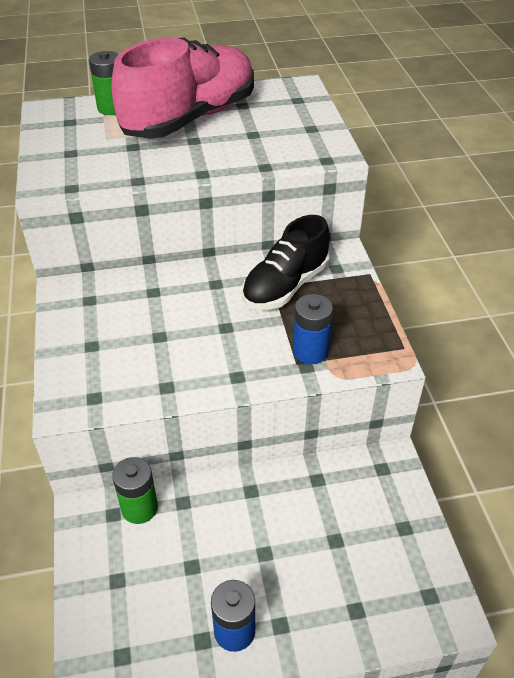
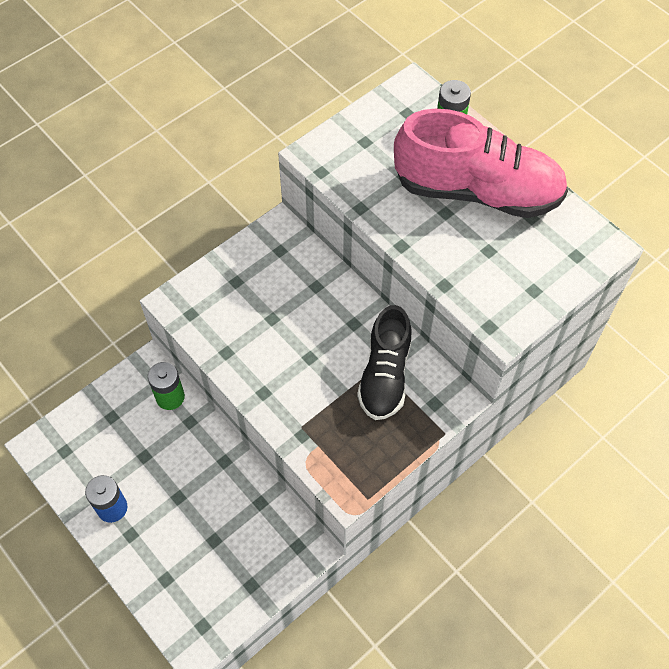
camera: 60 degrees right, 15 degrees up
(285, 286) = (385, 375): black shoe -> black shoe turned 90 degrees counterclockwise
(310, 351) = (320, 430): blue battery -> none

